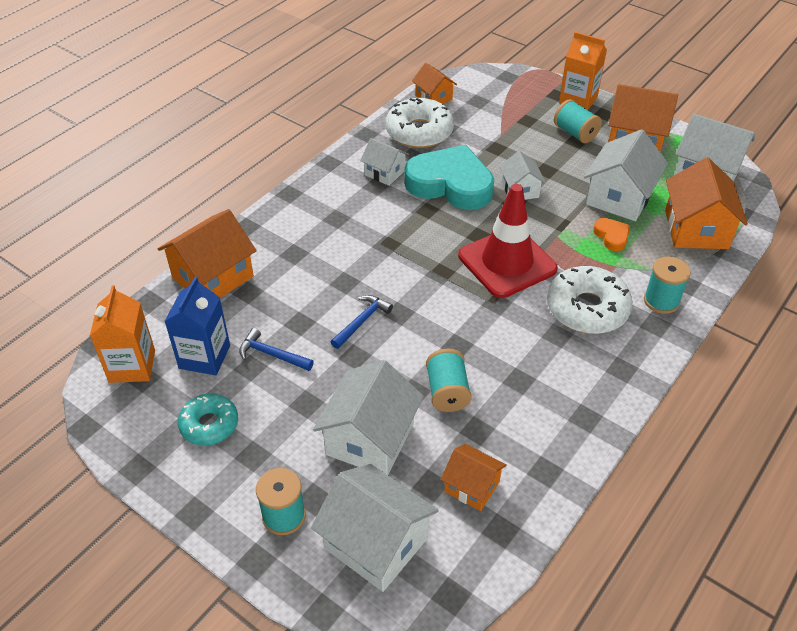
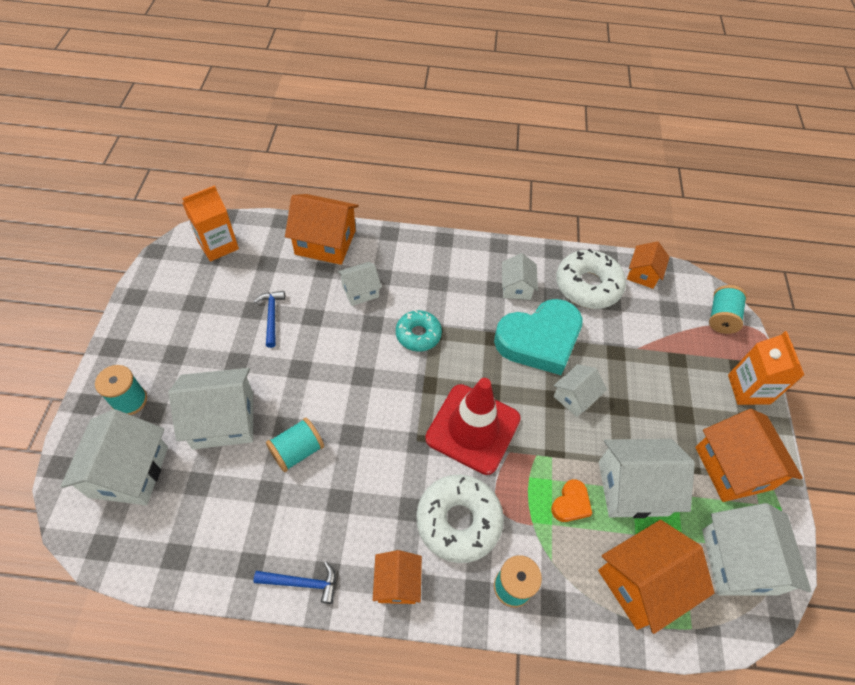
camera: 55 degrees right, 10 degrees up
(204, 357) = (248, 279): blue carton -> none
(209, 425) = (189, 315): turquoise donut -> turquoise donut (418, 334)
(298, 275) = (360, 291): none -> white house
(362, 321) = (338, 355): blue hammer -> blue hammer (302, 582)
(450, 184) = (539, 340): turquoise heart -> turquoise heart turned 75 degrees clockwise
(472, 486) = (209, 514): orange house -> orange house (397, 583)
(575, 133) = (695, 408): turquoise spool -> turquoise spool (721, 317)

